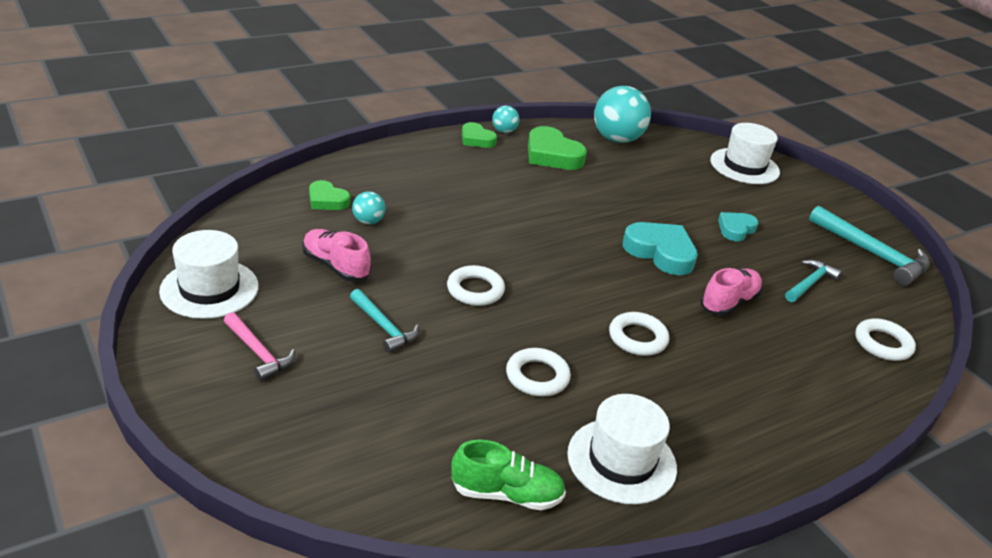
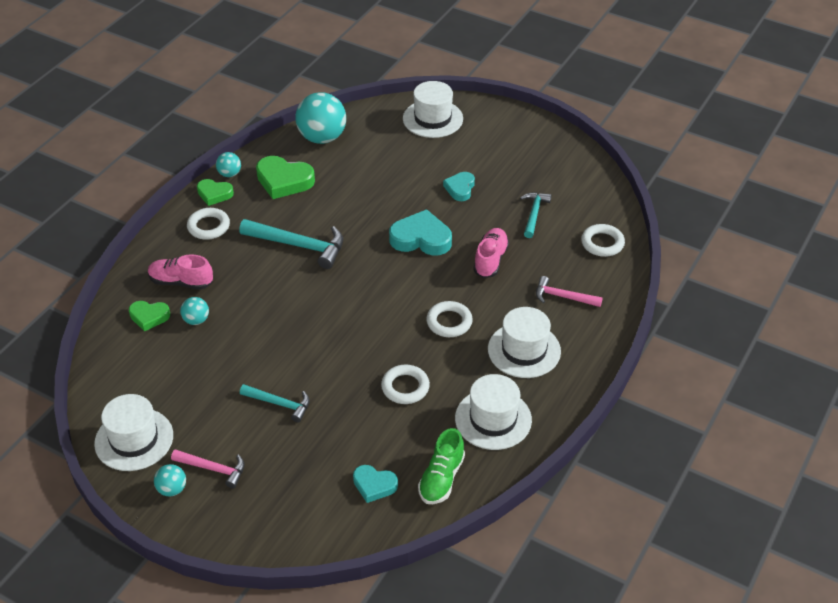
camera: 25 degrees left, 10 degrees up
(198, 350) = (172, 489): none -> turquoise ball
(336, 266) = (206, 373): pink shoe -> pink shoe (181, 282)
(418, 459) = (374, 485): none -> turquoise heart
(475, 290) = (317, 340): white ring -> white ring (208, 226)
(506, 494) = (441, 478): green shoe -> green shoe turned 135 degrees clockwise
(712, 406) = (524, 350): none -> white hat
(799, 375) = (563, 297): none -> pink hammer
(872, 253) = (561, 164): turquoise hammer -> turquoise hammer (298, 245)

